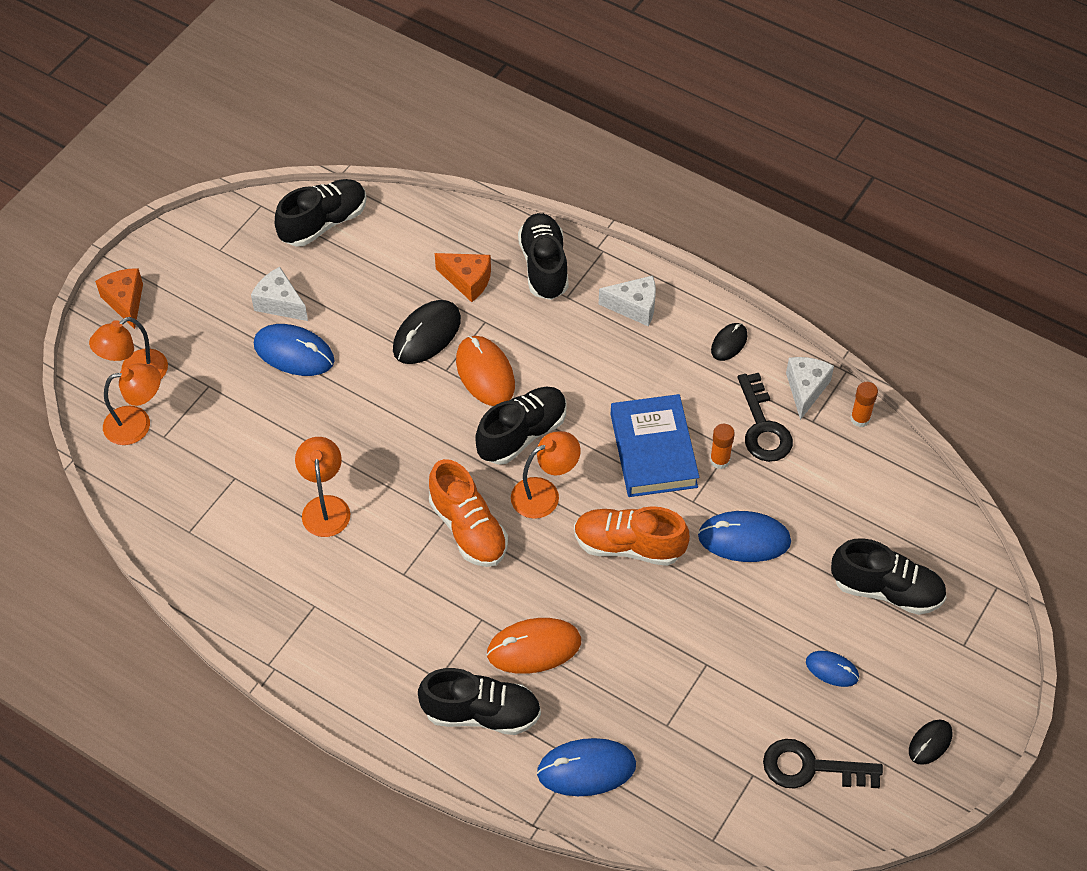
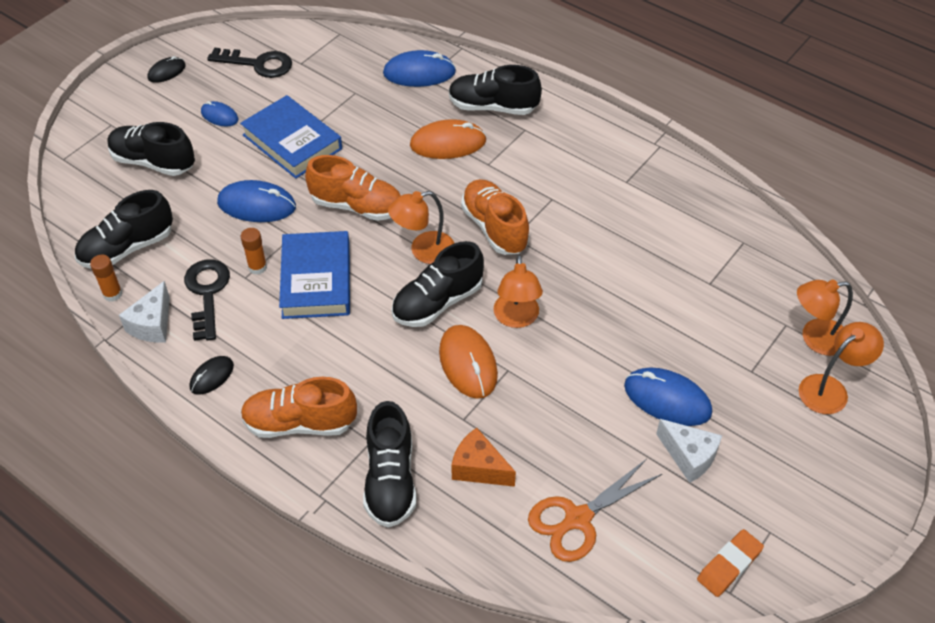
camera: 175 degrees left, 5 degrees down
(125, 301) = (864, 472): orange cheese -> none
(258, 223) = (729, 565): none -> orange eraser
(323, 223) = (648, 559): black shoe -> black shoe (127, 248)
(325, 507) = (622, 253): orange lamp -> orange lamp (516, 318)
(381, 247) = (577, 519): none -> orange scissors
(427, 334) = (526, 409): black mouse -> none
(634, 307) = (300, 423): white cheese -> orange shoe
(728, 634) = (292, 142): none -> blue book

